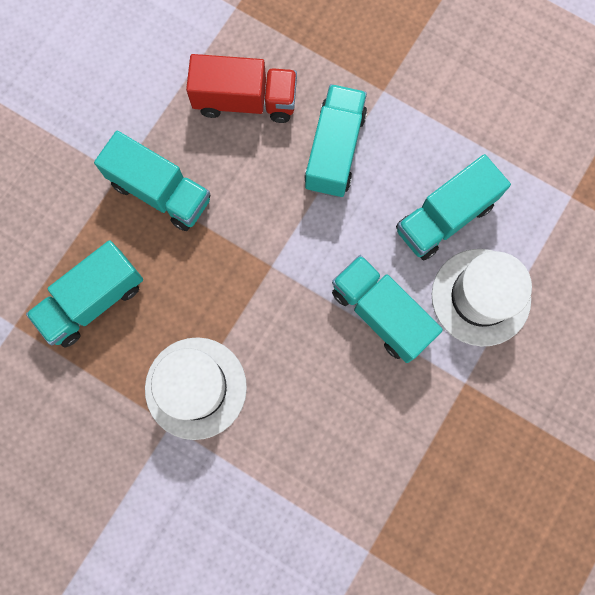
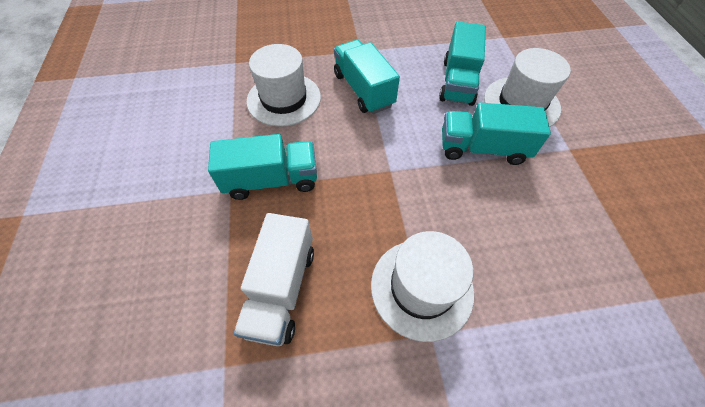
camera: 40 degrees left, 20 degrees down
(93, 301) = (281, 289): turquoise truck -> white truck
(245, 101) = (284, 99): red truck -> white hat

